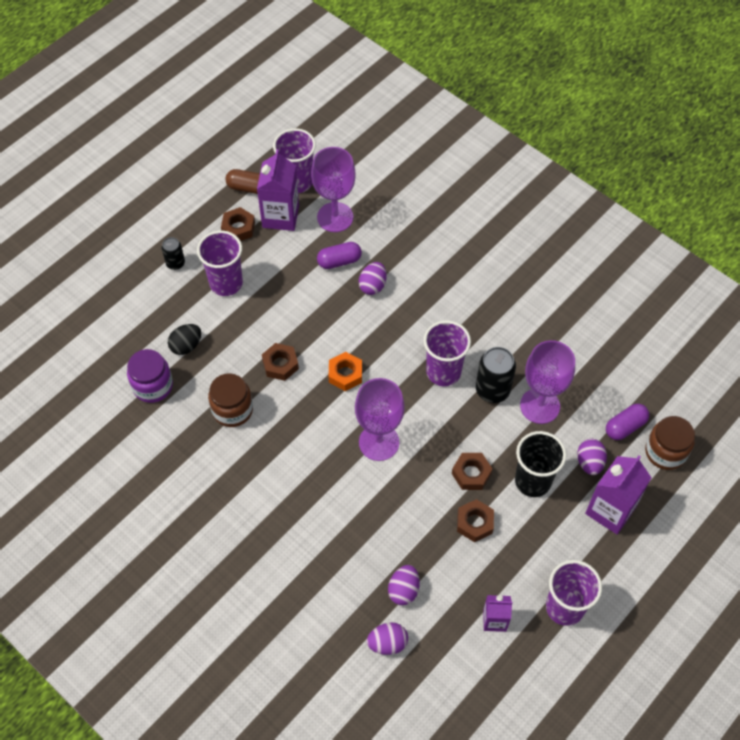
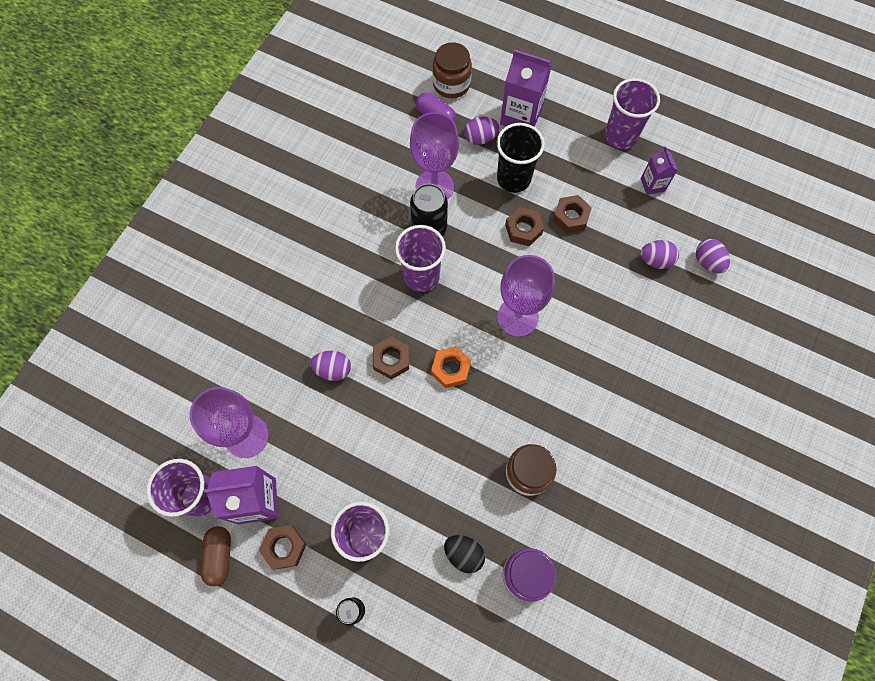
camera: 105 degrees left, 10 degrees up
(280, 364) = (458, 439): brown nut -> brown nut (391, 360)
(339, 261) = (308, 414): purple capsule -> none

